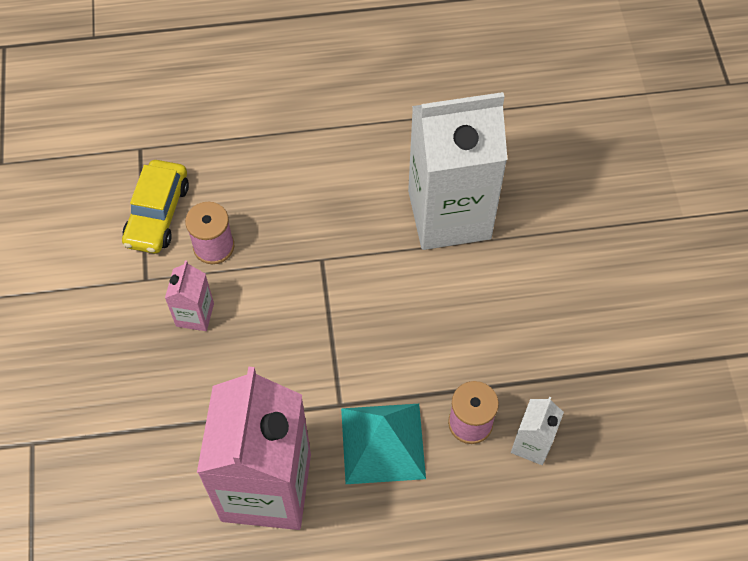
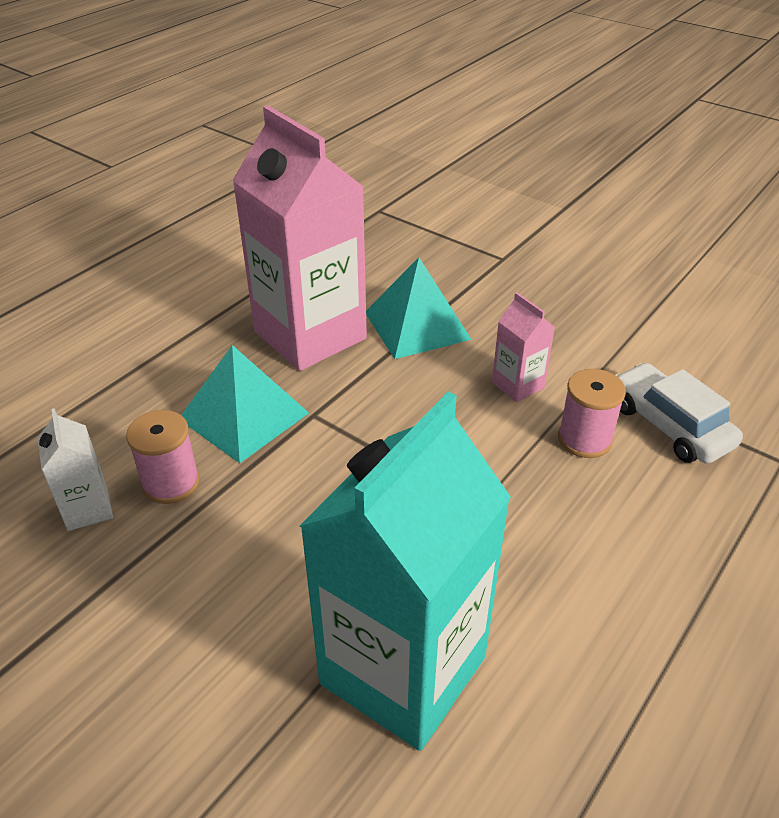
camera: 135 degrees right, 20 degrees down
(157, 214) = (669, 425): yellow car -> white car
(185, 427) = (417, 325): none -> turquoise pyramid
(449, 214) = (403, 670): white carton -> turquoise carton

